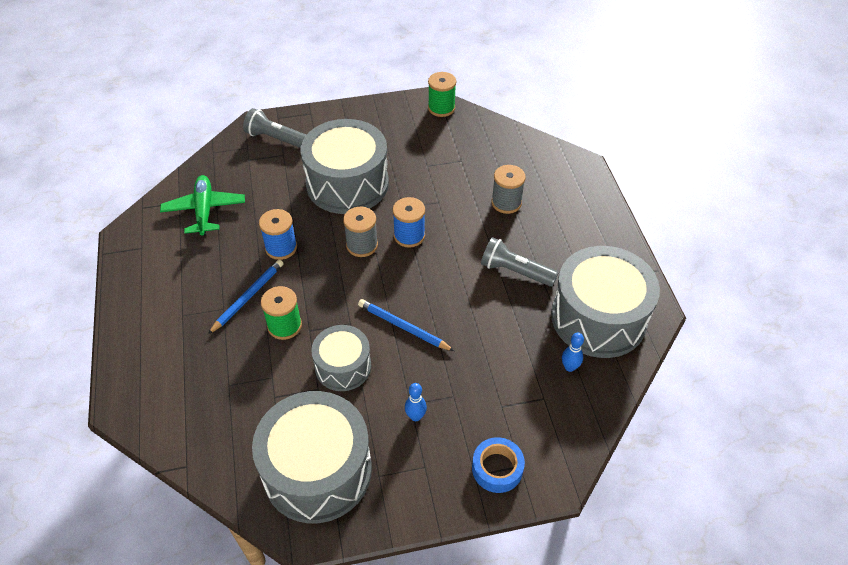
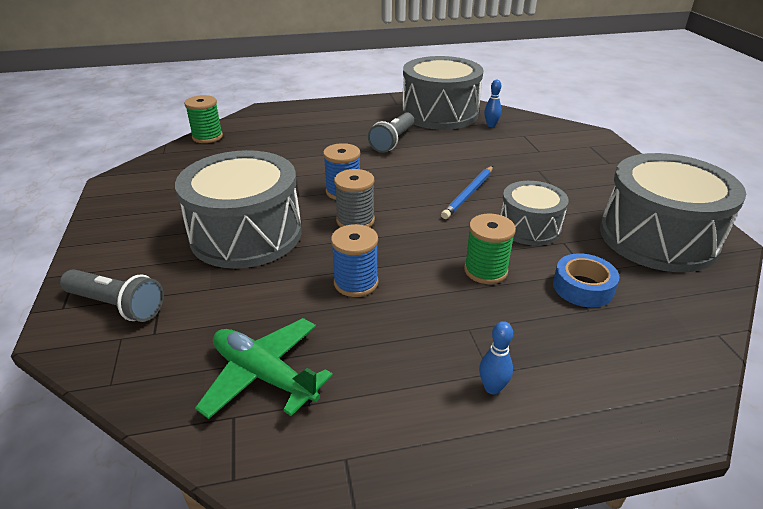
camera: 90 degrees left, 15 degrees down
(204, 210) = (264, 375): green plane -> green plane turned 45 degrees clockwise
(248, 297) = (445, 306): blue pencil -> none
(276, 139) = (117, 305): grey flashlight -> grey flashlight turned 90 degrees counterclockwise
(415, 416) = (568, 187): blue bowling pin -> blue bowling pin (492, 388)
(441, 108) = (136, 173): green spool -> green spool (207, 137)
(497, 468) = (598, 154): blue tape -> blue tape (583, 287)
(506, 203) = (304, 142): grey spool -> none

